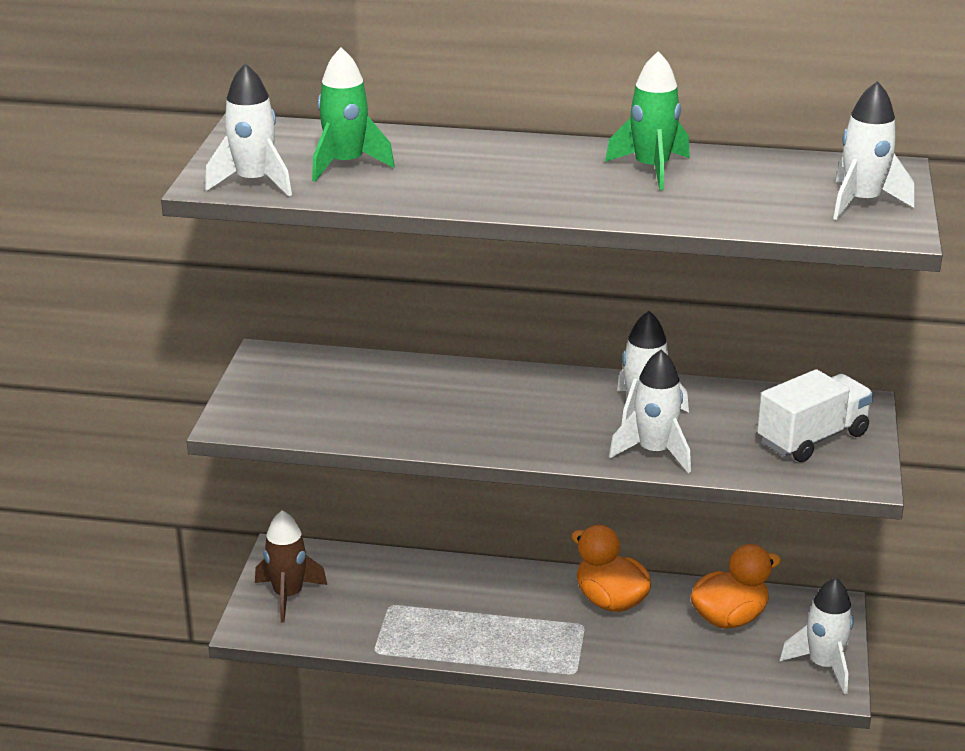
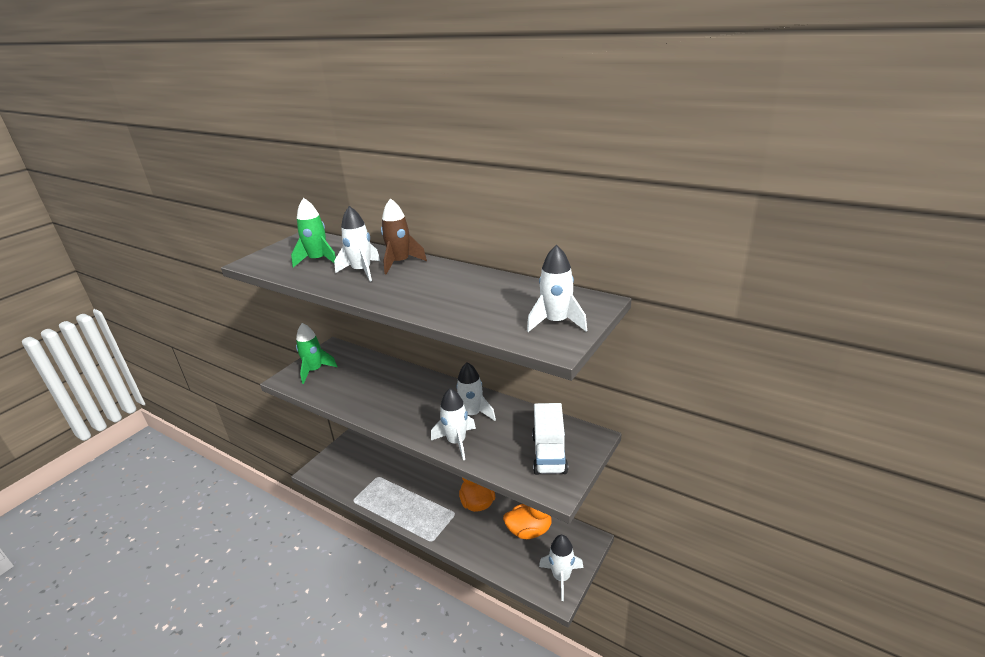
camera: 25 degrees right, 0 degrees up
(254, 182) = (267, 264): white rocket -> white rocket (362, 271)
(288, 595) = (340, 459): brown rocket -> brown rocket (400, 263)
(651, 169) = (459, 283): green rocket -> green rocket (315, 370)
(812, 438) = (549, 454): white truck -> white truck turned 105 degrees clockwise

